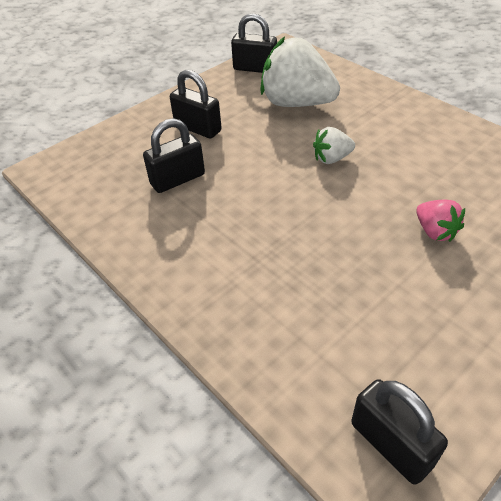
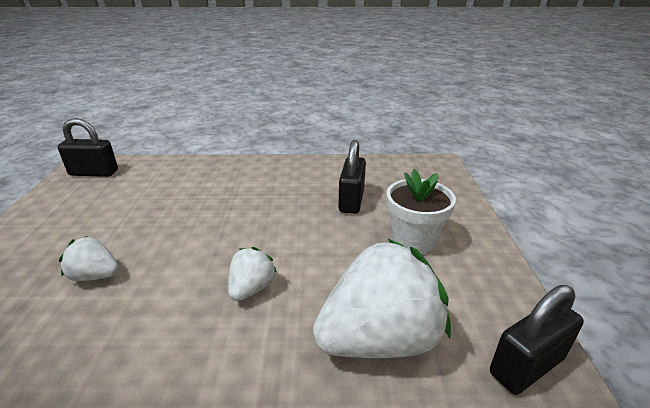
camera: 130 degrees right, 15 degrees down
(198, 128) = (413, 240): black padlock -> white flower pot
(435, 231) = (95, 276): pink strawberry -> white strawberry

